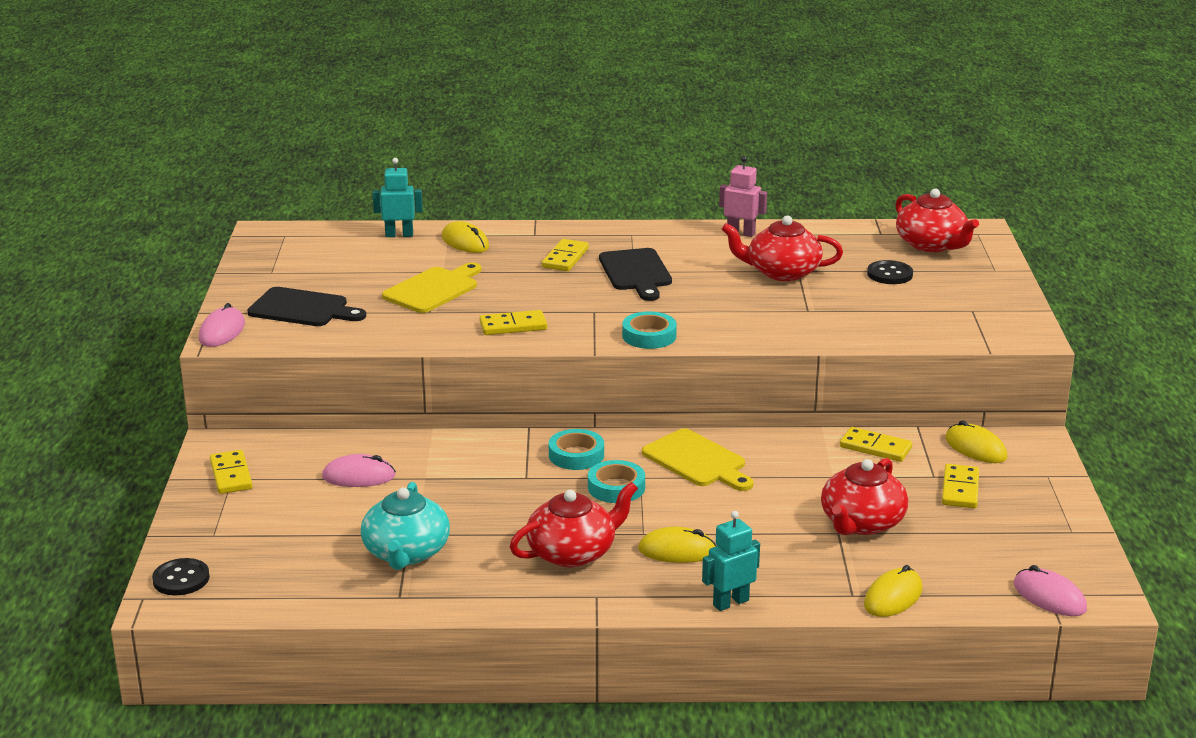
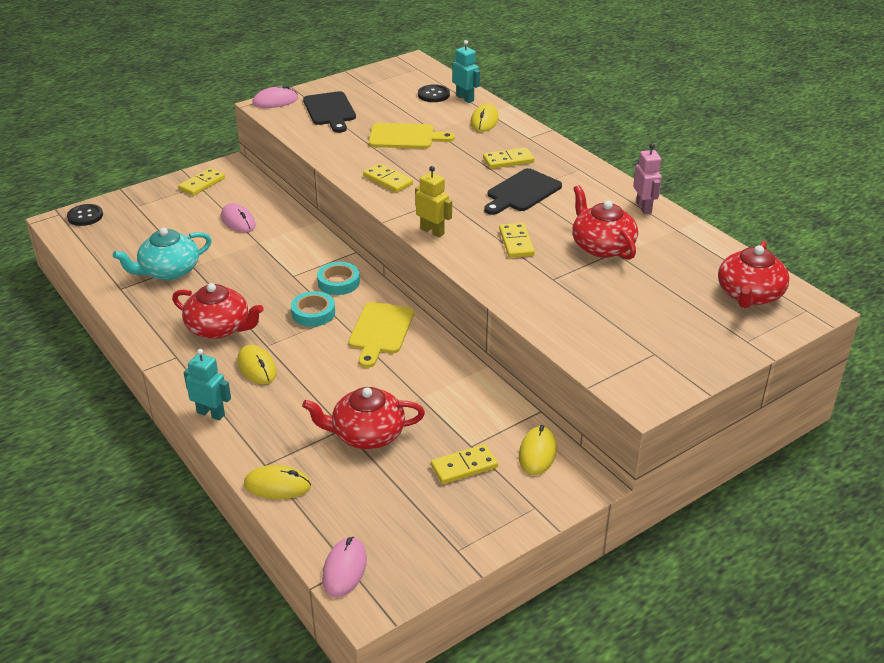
camera: 55 degrees right, 10 degrees up
(649, 336) = (432, 231): turquoise tape -> yellow robot
(875, 447) = (483, 402): yellow domino -> yellow domino (516, 242)
(889, 274) = (665, 293): black button -> black button (433, 95)

